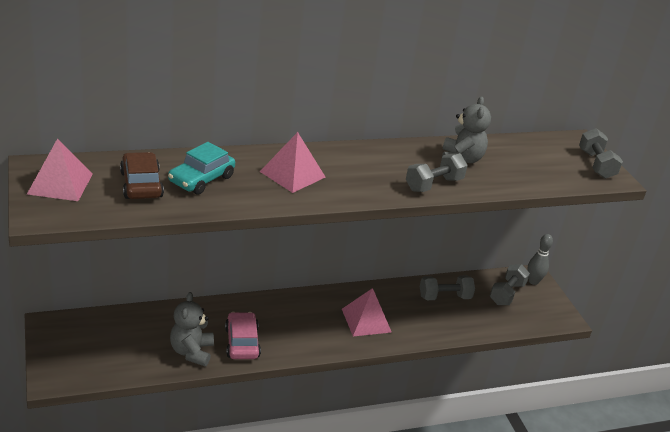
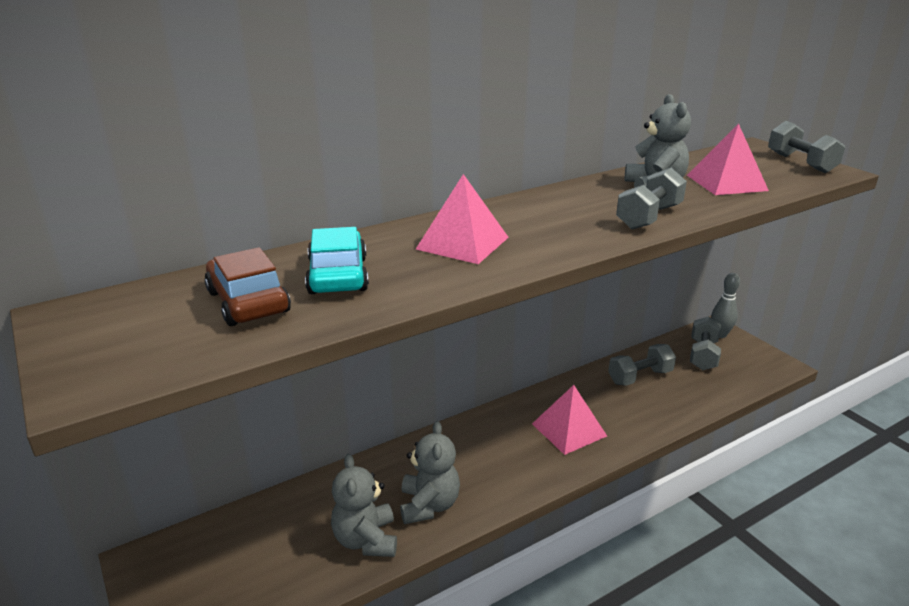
camera: 10 degrees left, 5 degrees down
(60, 183) = (110, 329): pink pyramid -> pink pyramid (726, 182)
(201, 179) = (338, 275): turquoise car -> turquoise car turned 150 degrees clockwise
(242, 342) = (429, 505): pink car -> grey teddy bear

